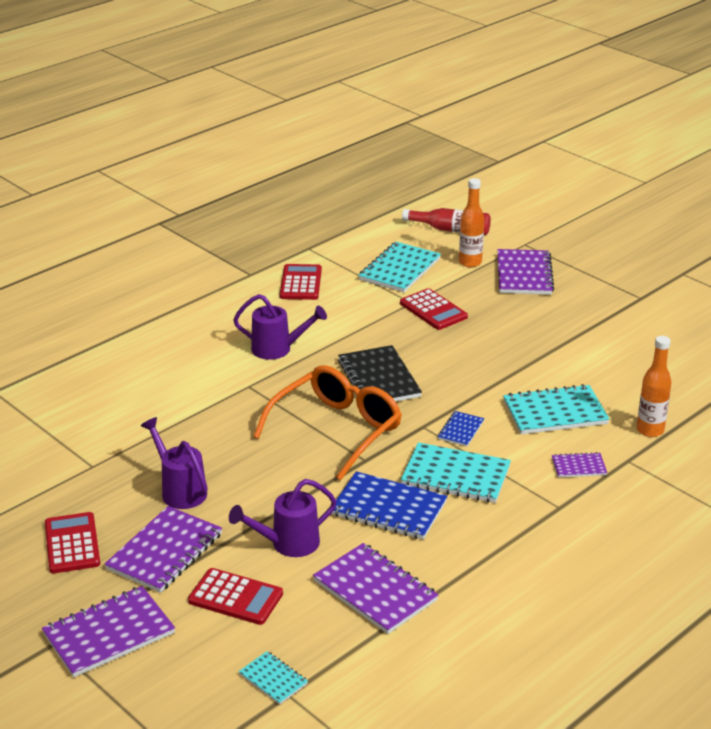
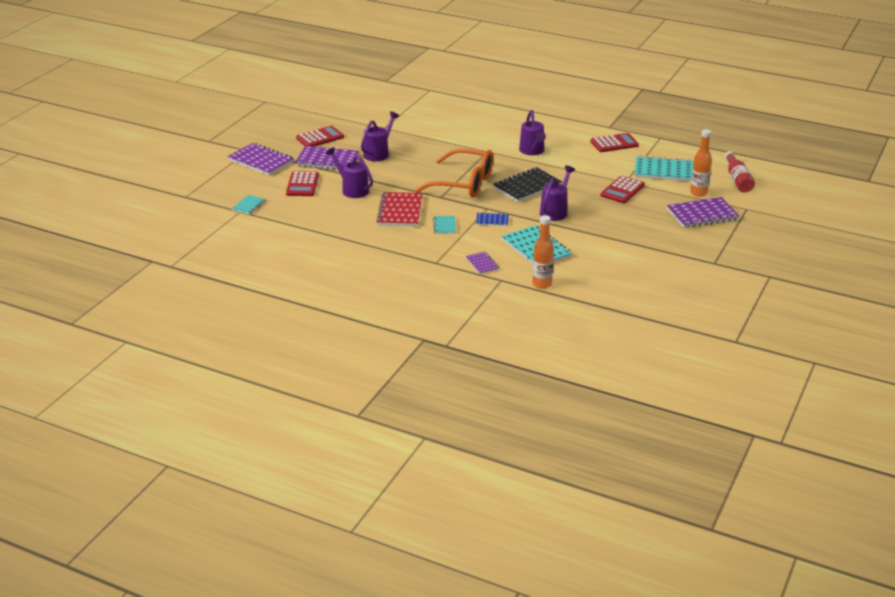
camera: 70 degrees right, 0 degrees up
(375, 590) = (328, 219): purple notebook -> none
(388, 508) = (400, 211): blue notebook -> red notebook
(455, 476) = (444, 226): turquoise notebook -> turquoise notebook, size x0.52
(462, 373) = (555, 211): none -> purple watering can

